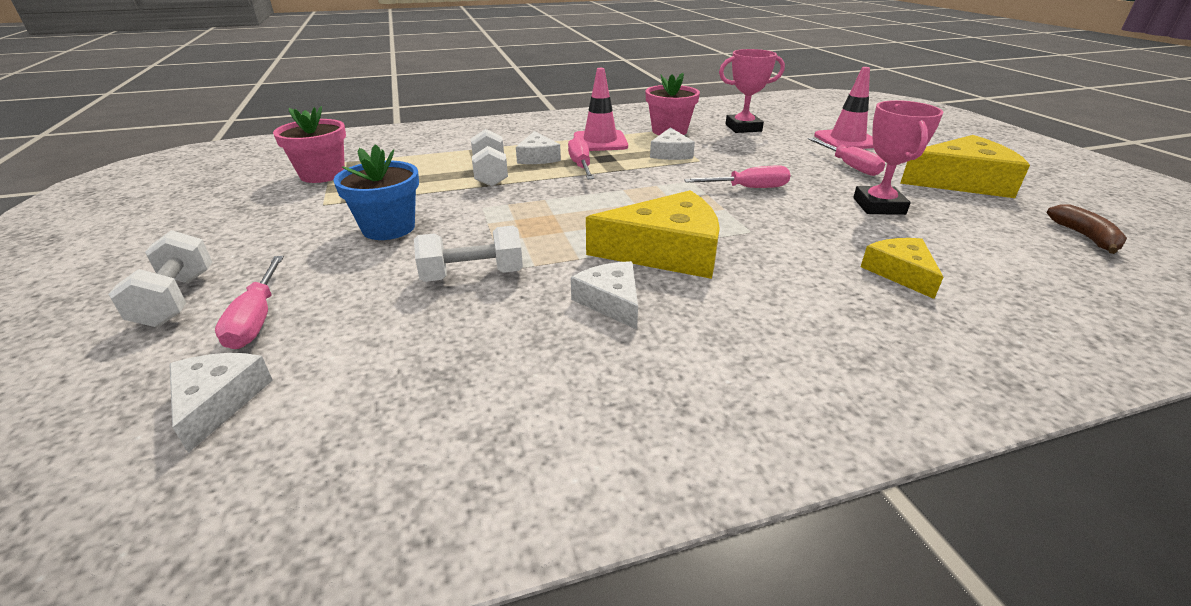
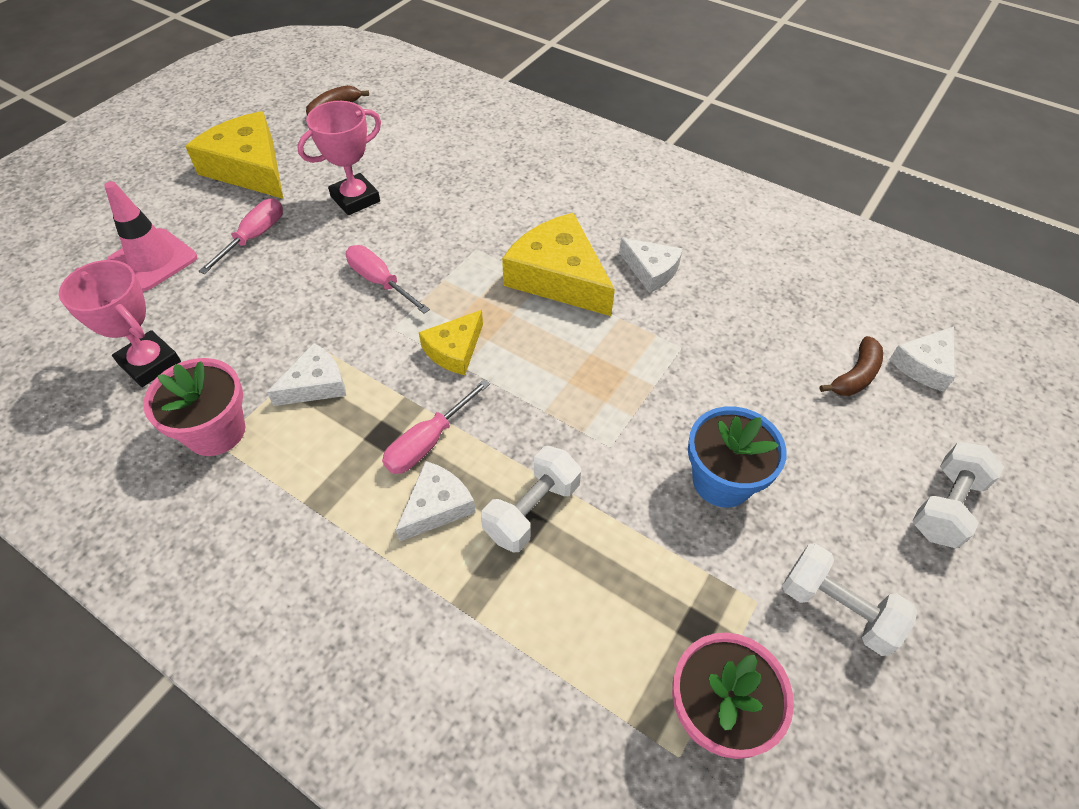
camera: 130 degrees left, 20 degrees up
(257, 319) = (885, 428): pink screwdriver -> none
(310, 341) = (855, 376): none -> brown banana
(472, 275) = (708, 357): white dumbbell -> white dumbbell (837, 608)
(600, 141) = (320, 480): pink traffic cone -> none
(611, 301) = (651, 270): white cheese -> white cheese turned 75 degrees counterclockwise
(900, 273) = (473, 168): yellow cheese -> yellow cheese (454, 350)

